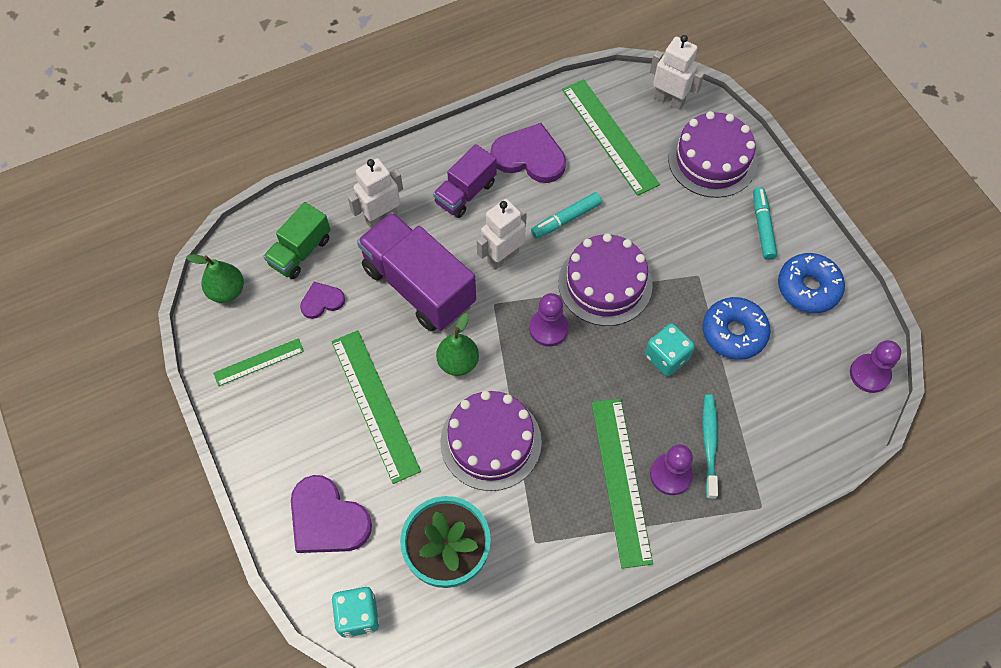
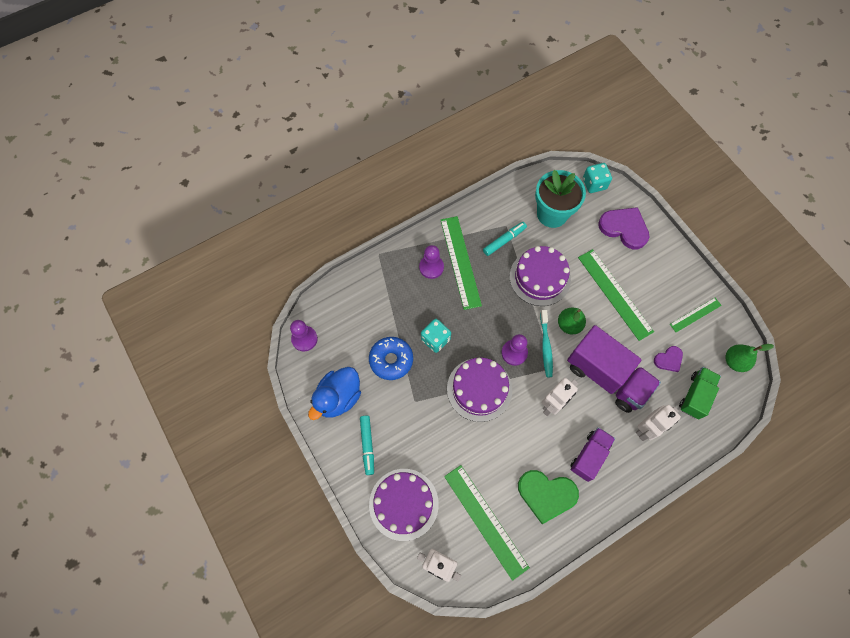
camera: 175 degrees right, 5 degrees up
(529, 156) = (546, 494): purple heart -> green heart
(565, 219) = (512, 439): turquoise marker -> turquoise marker (504, 240)
(709, 444) = (408, 287): turquoise toothbrush -> turquoise toothbrush (545, 346)
(808, 288) = (338, 398): blue donut -> blue duck

